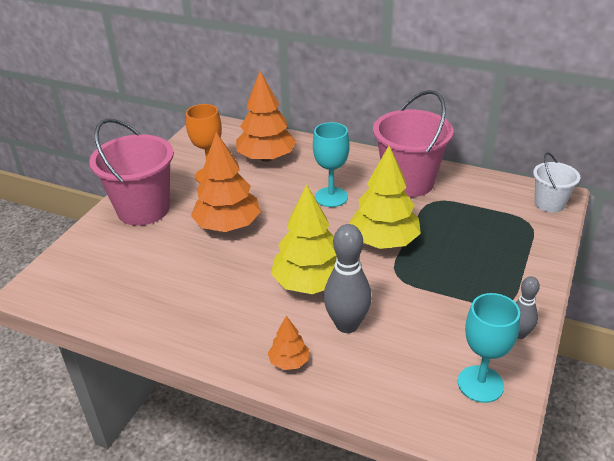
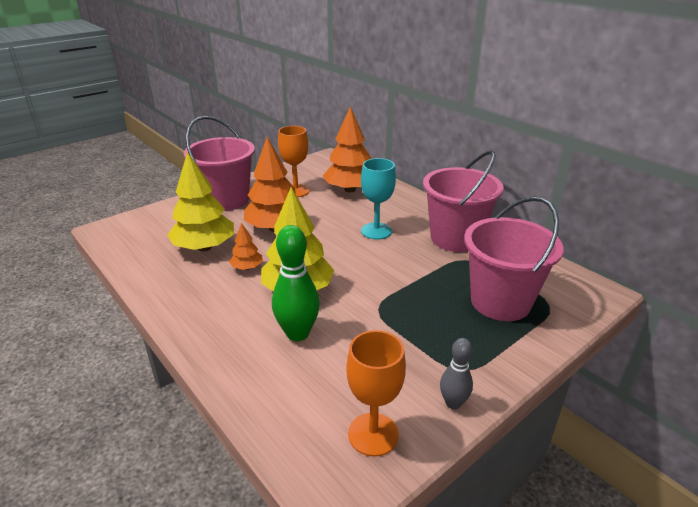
camera: 25 degrees right, 5 degrees down
(289, 361) = (223, 345): orange tree -> orange tree (247, 267)
(347, 325) = (297, 333): grey bowling pin -> green bowling pin
(384, 241) = (391, 278): yellow tree -> yellow tree (204, 247)
(480, 384) = (373, 434): turquoise goblet -> orange goblet
(490, 232) = (500, 302): none -> pink bucket
(549, 203) = (586, 295): white bucket -> none

